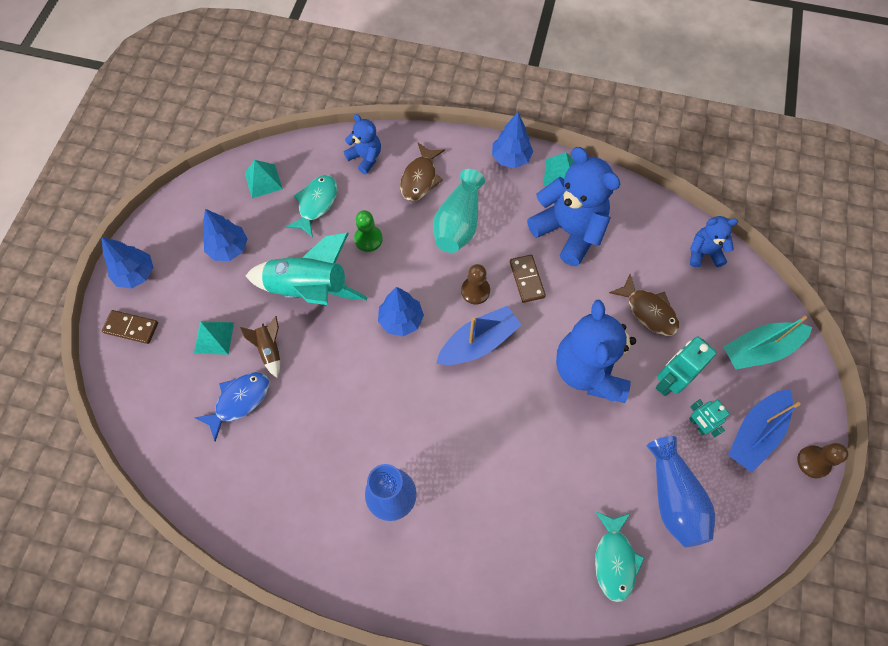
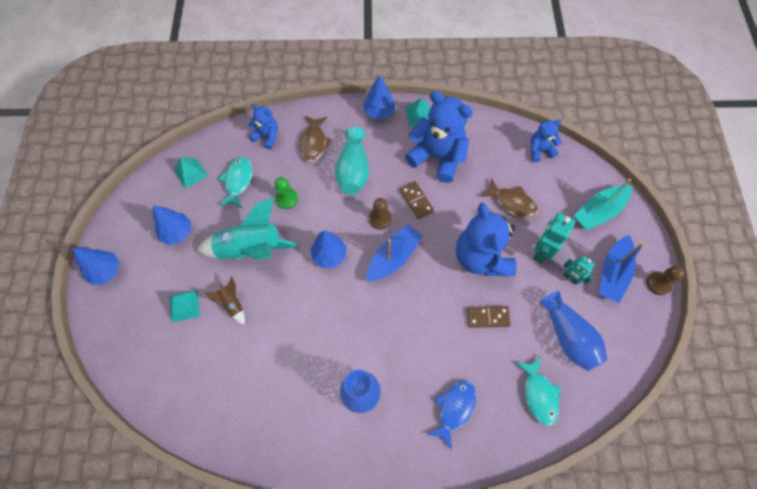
camera: 15 degrees left, 0 degrees up
(131, 327) = (113, 315): brown domino -> brown domino (488, 317)
(239, 401) = (219, 351): blue fish -> blue fish (454, 409)

